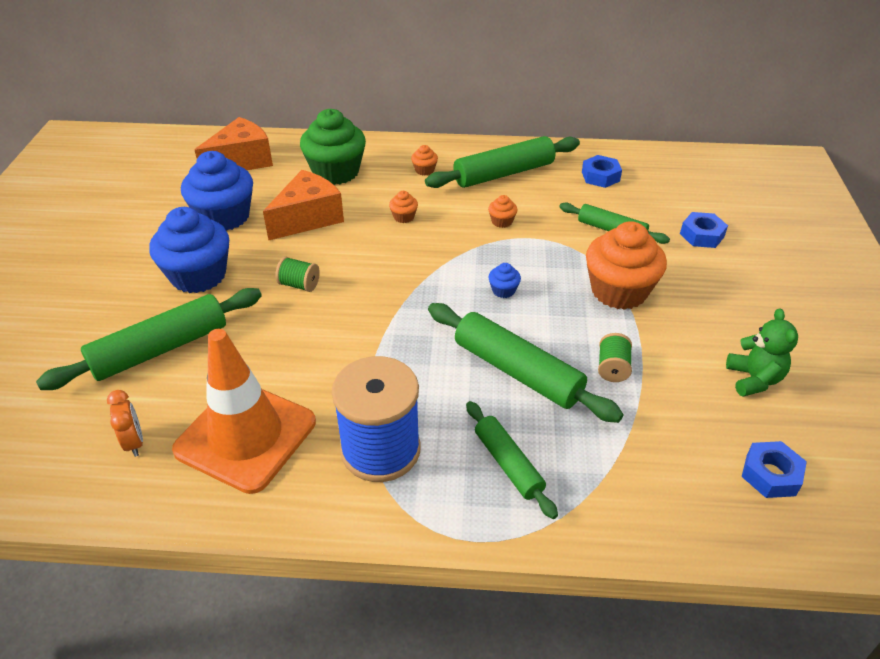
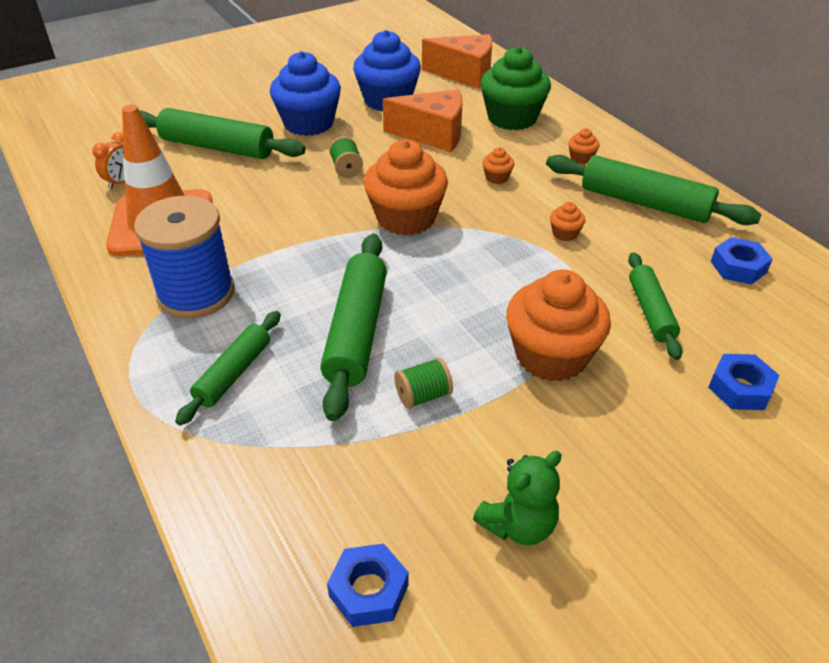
camera: 55 degrees right, 0 degrees up
(404, 284) = (406, 218): none -> orange cupcake
(503, 290) = (461, 277): blue cupcake -> none

